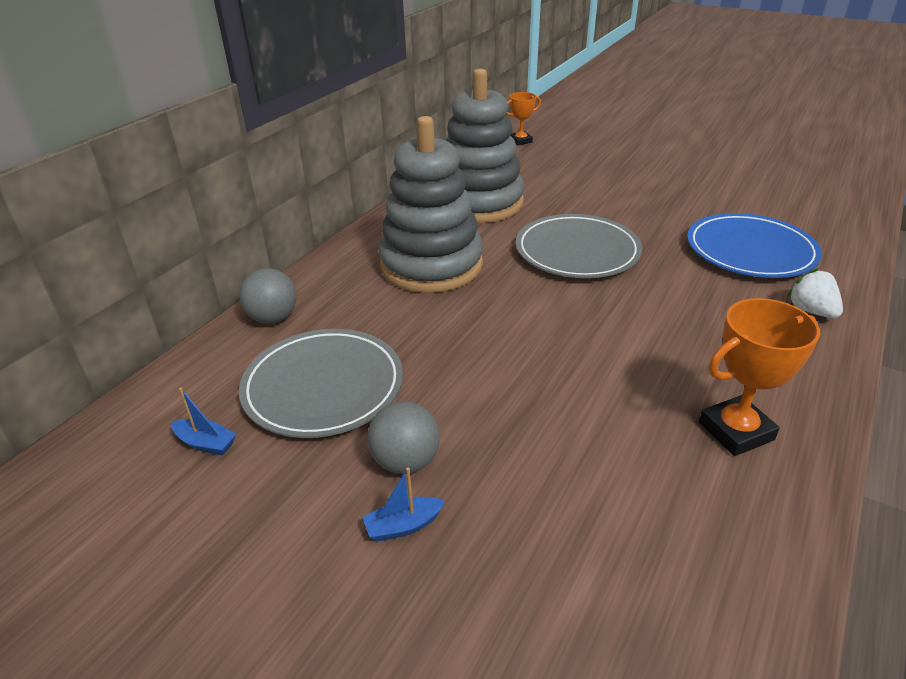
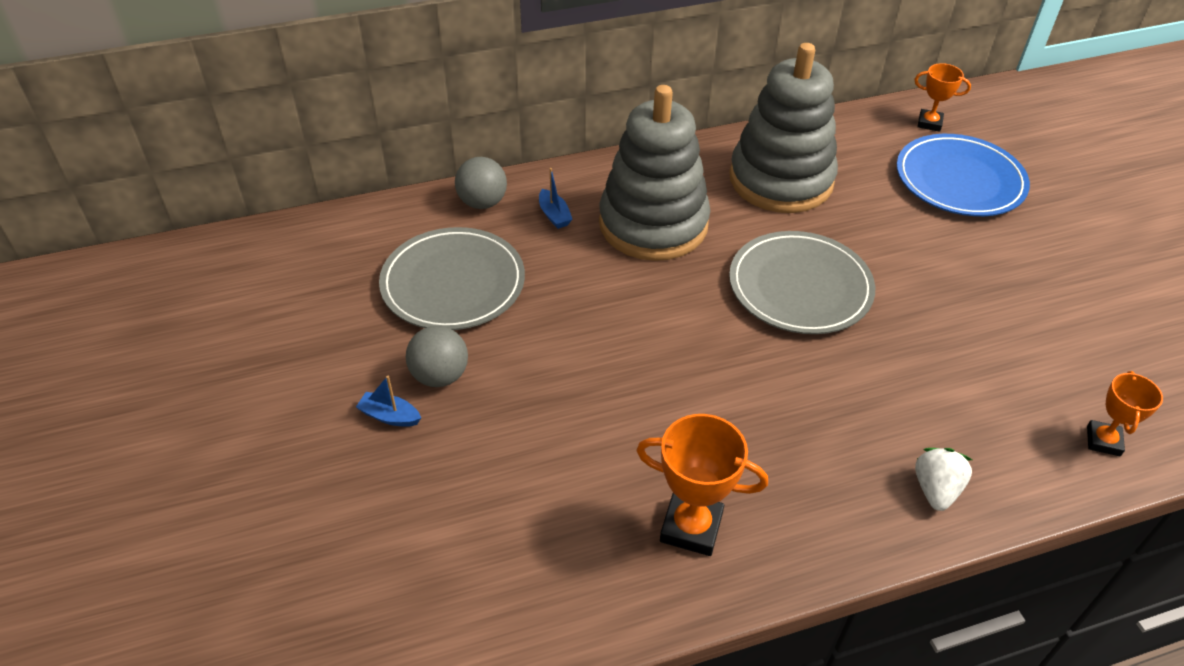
camera: 40 degrees right, 10 degrees up
(206, 443) = (345, 278): blue boat -> blue boat (554, 215)
(750, 251) = (980, 394): blue plate -> blue plate (959, 180)
(832, 239) = (1103, 441): none -> orange trophy

